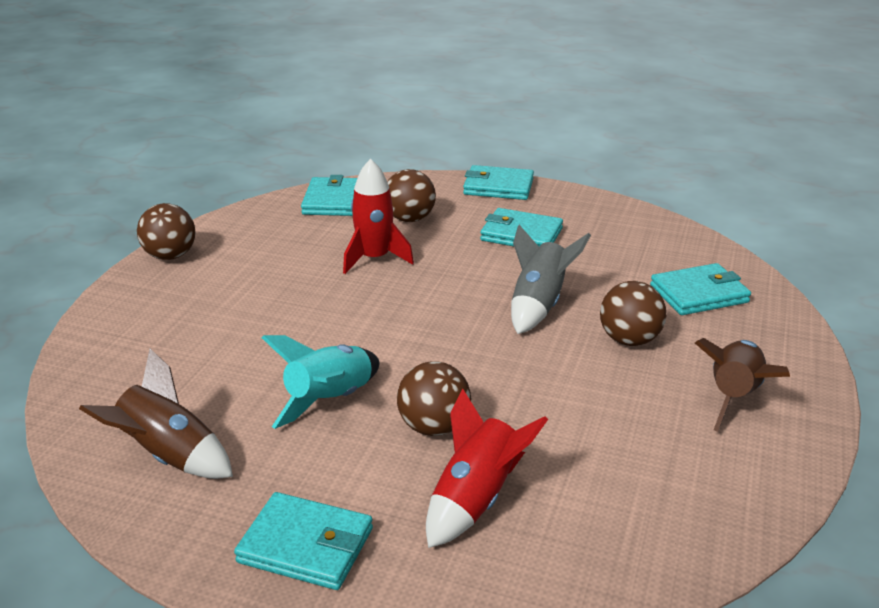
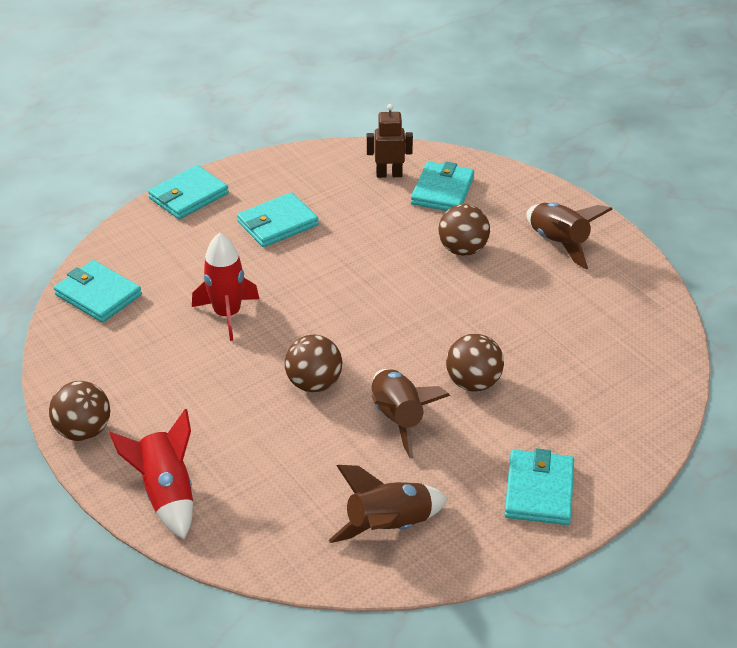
camera: 55 degrees left, 10 degrees up
(306, 545) = (539, 491): turquoise wallet -> turquoise wallet turned 45 degrees counterclockwise
(330, 400) = (398, 419): turquoise rocket -> brown rocket
(410, 219) = (185, 267): brown ball -> brown ball (314, 384)
(475, 500) = (558, 398): red rocket -> red rocket (167, 494)
(538, 305) = (382, 266): grey rocket -> none
(674, 258) = (389, 174): none -> brown robot

